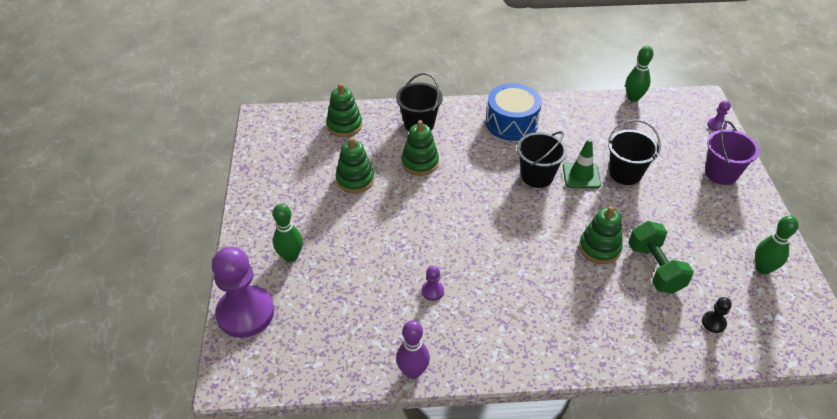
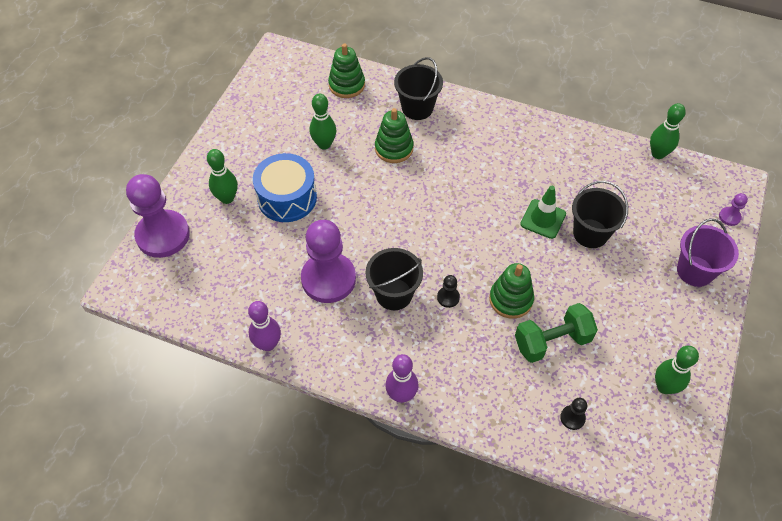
camera: 25 degrees right, 10 degrees up
(355, 179) = (324, 144): green stacking toy -> green bowling pin
(432, 291) = (328, 279): purple pawn -> purple pawn, size x2.46
(511, 123) = (509, 138): blue drum -> blue drum (287, 198)
(537, 176) = (498, 203): black bucket -> black bucket (394, 294)
(547, 266) = (448, 297): none -> black pawn
(563, 365) = (401, 395): none -> purple bowling pin
(655, 268) = (552, 341): green dumbbell -> green dumbbell turned 60 degrees clockwise

